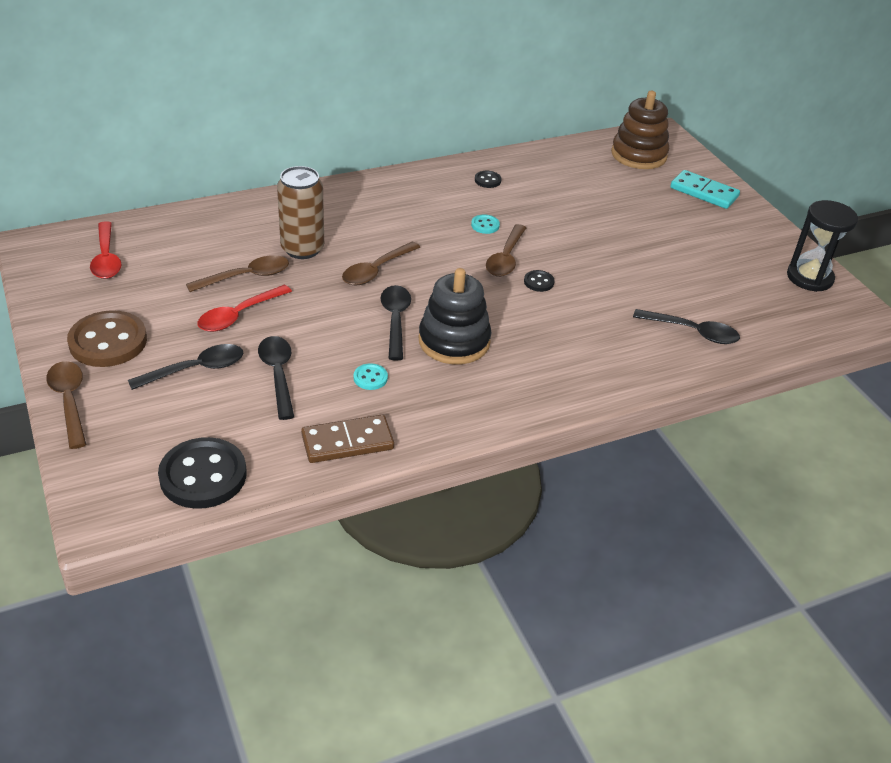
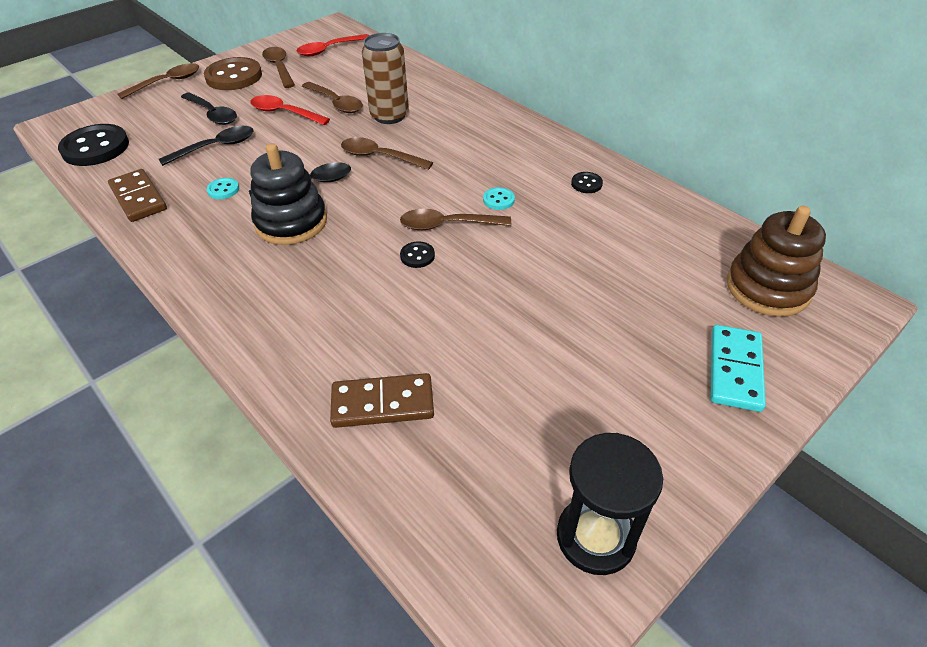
camera: 75 degrees right, 5 degrees up
(118, 303) = (279, 68): none -> brown spoon
(692, 332) = (382, 403): black spoon -> brown domino

